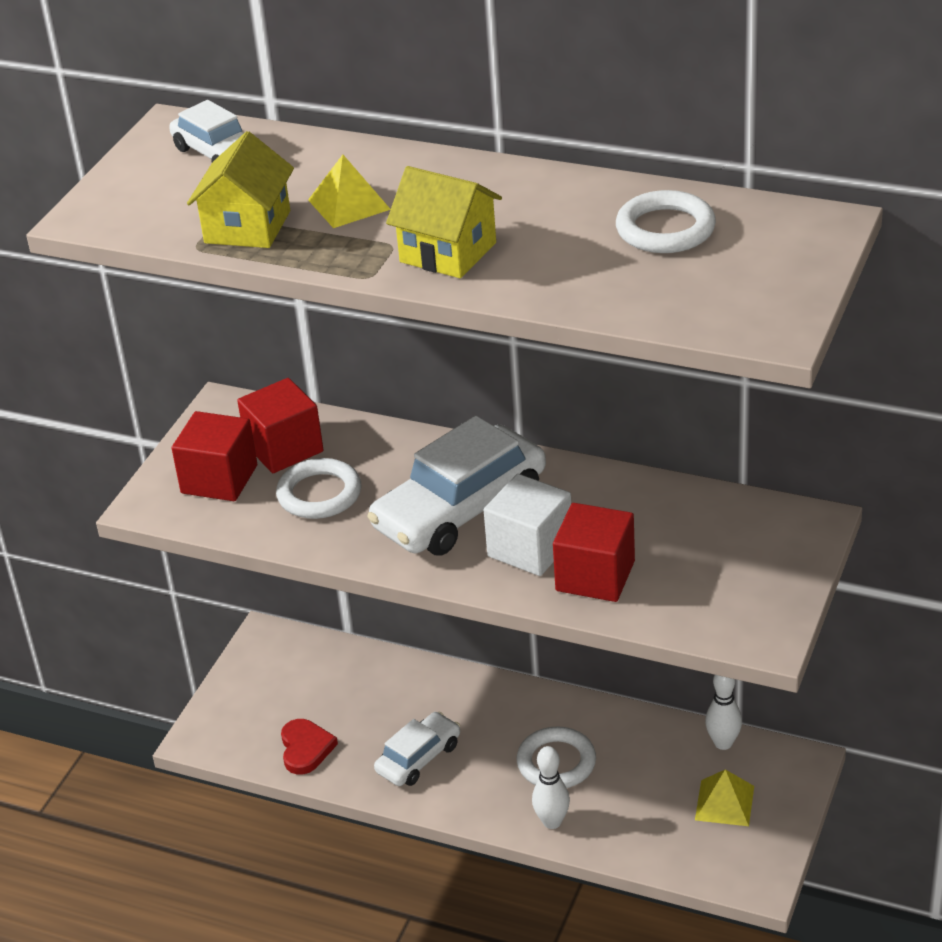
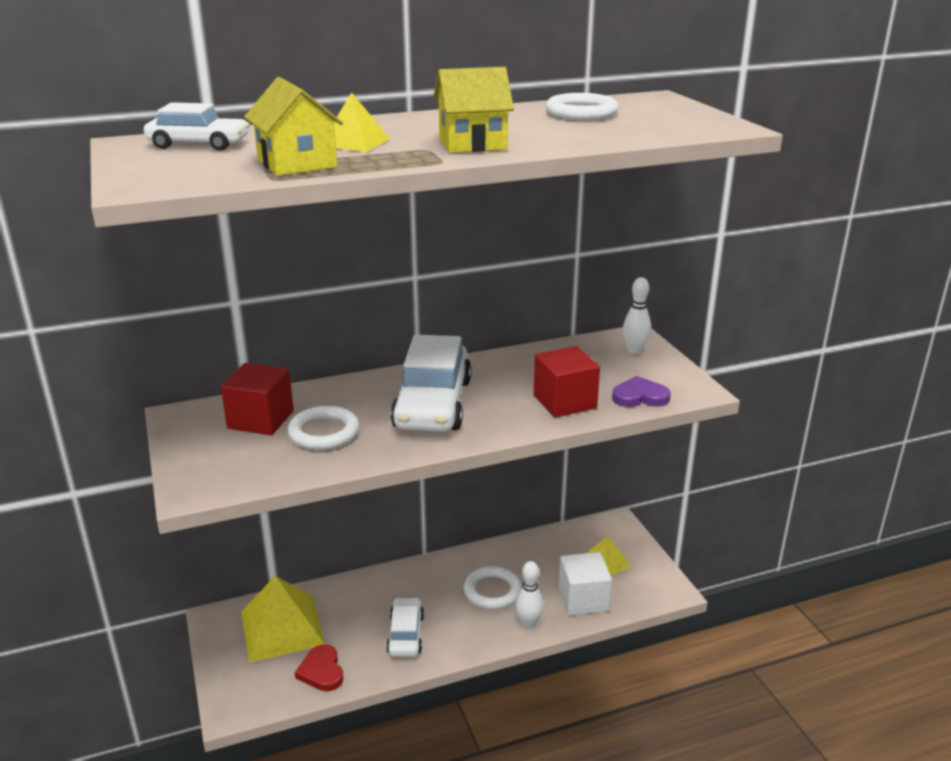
camera: 45 degrees left, 10 degrees down
(219, 479) = (233, 454): red cube -> none
(305, 749) = (321, 671): red heart -> red heart turned 150 degrees counterclockwise
(314, 680) = (282, 627): none -> yellow pyramid
(530, 548) = (506, 405): white cube -> white cube (583, 599)
(687, 612) = (640, 396): none -> purple heart
(723, 743) = (568, 534): white bowling pin -> white bowling pin (634, 350)

